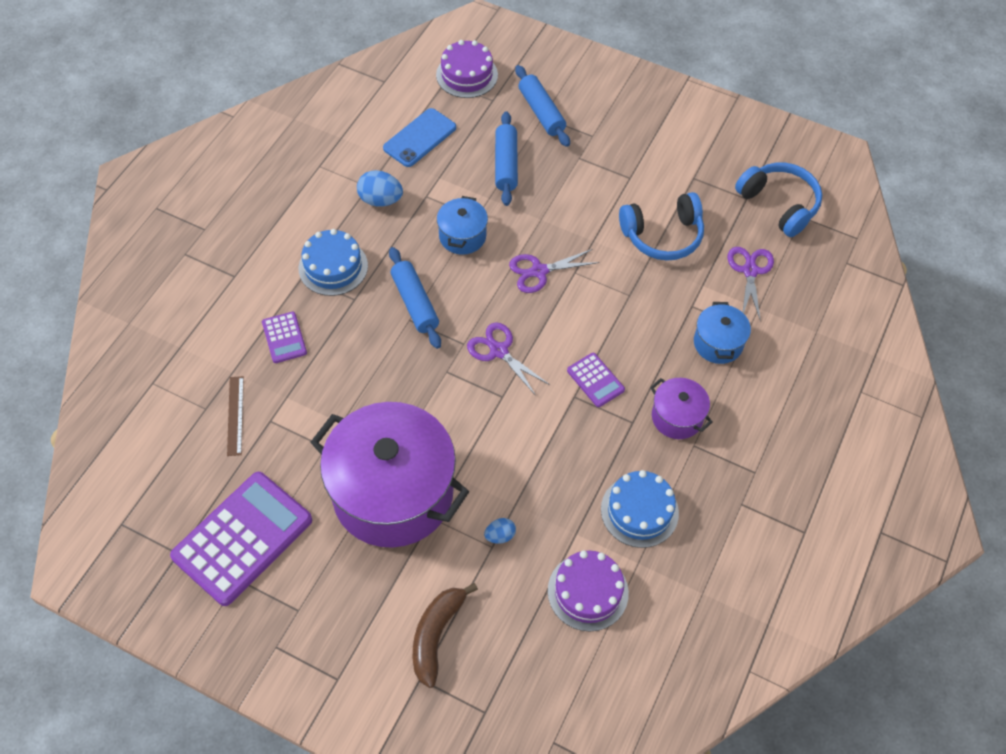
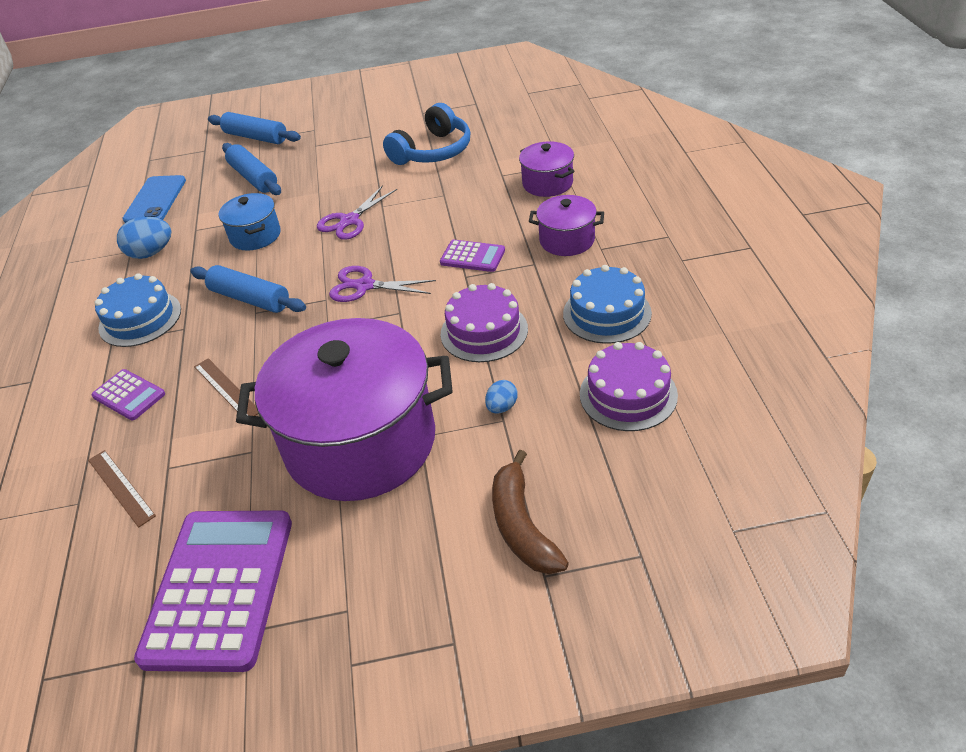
camera: 30 degrees left, 15 degrees down
(345, 380) = (226, 389): none -> brown ruler
(467, 75) = (166, 147): purple cake -> purple cake (484, 331)
(718, 343) = (547, 183): blue pot -> purple pot
(750, 271) = (524, 135): purple scissors -> none
(779, 204) = (504, 95): blue headphones -> none

